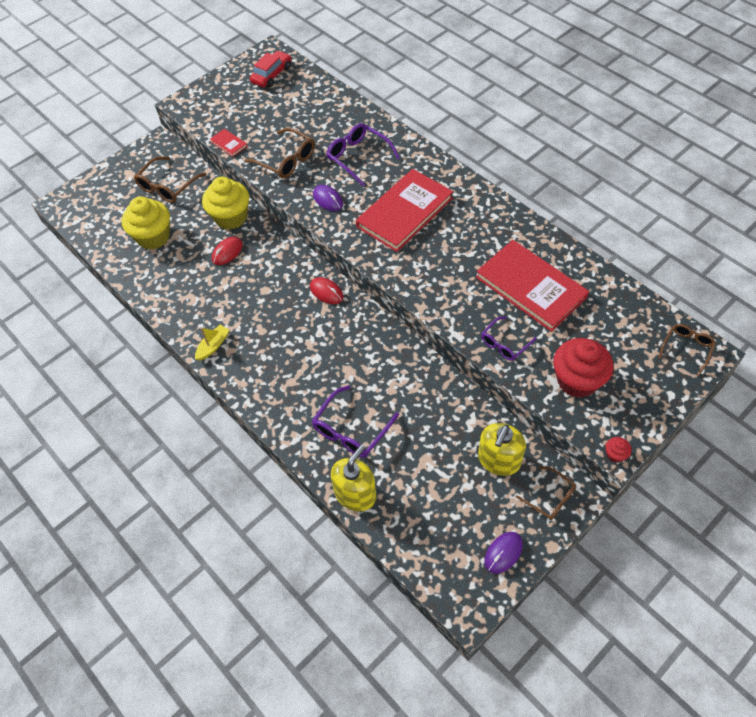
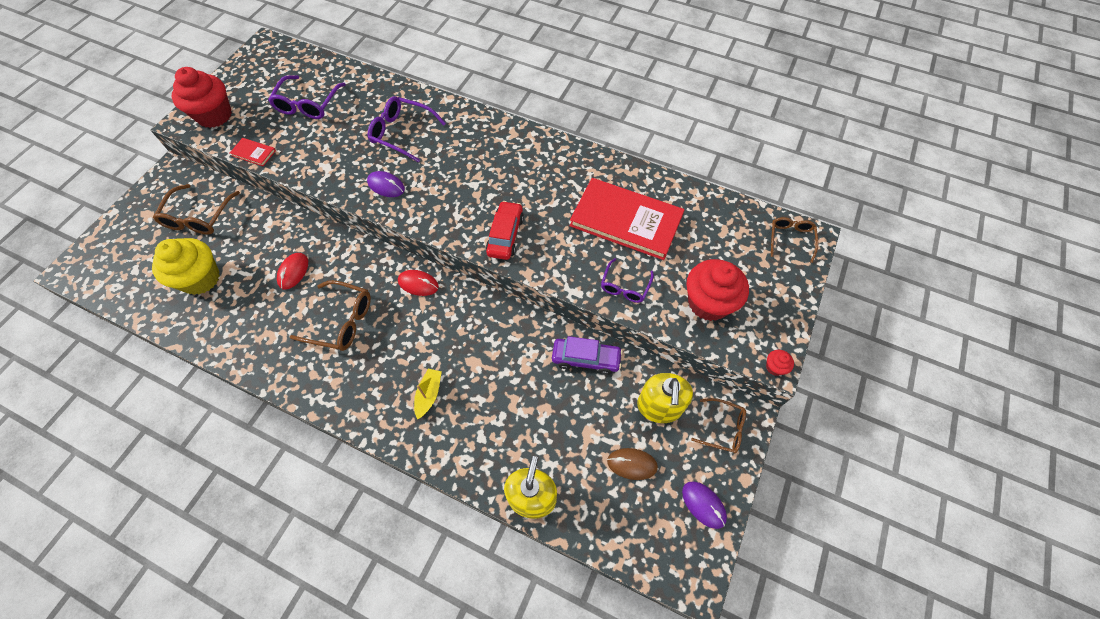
camera: 25 degrees left, 5 degrees up
(208, 104) = (214, 115): none -> red cupcake
(213, 346) = (314, 382): yellow boat -> yellow boat (429, 395)
(231, 217) = (284, 232): yellow cupcake -> none
(272, 75) = (276, 69): red car -> red car (505, 235)
(286, 160) = (325, 155): brown glasses -> brown glasses (341, 321)
(351, 430) = (500, 427): purple glasses -> purple glasses (308, 105)
(404, 212) = (472, 178): red book -> none
(448, 399) = (586, 359): none -> purple car
(453, 498) = (632, 464): none -> brown mouse
(503, 553) = (703, 505): purple mouse -> purple mouse turned 60 degrees counterclockwise

